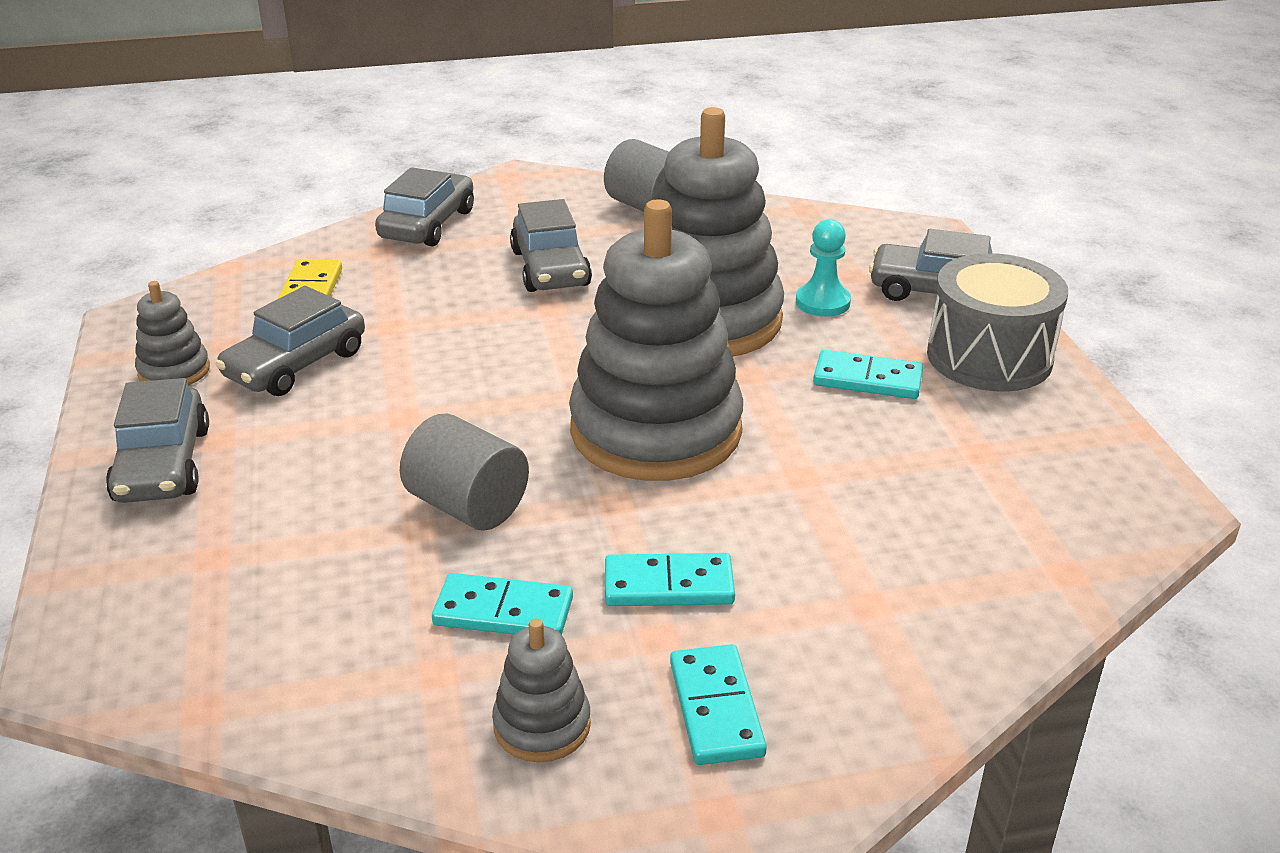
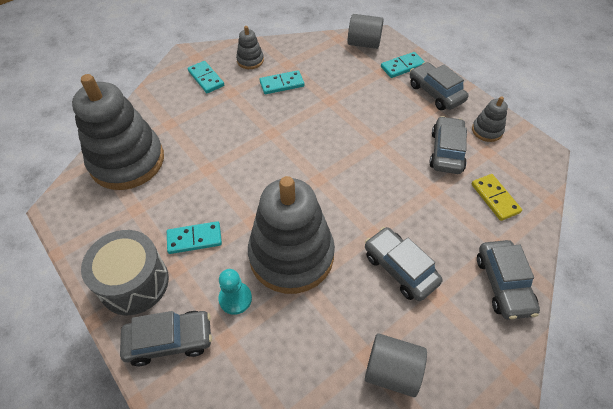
camera: 155 degrees right, 20 degrees up
(467, 506) = (321, 113): grey cylinder -> grey cylinder (364, 43)
(656, 430) = (276, 170): grey stacking toy -> grey stacking toy (127, 161)
(668, 585) = (237, 108): turquoise domino -> turquoise domino (402, 66)

